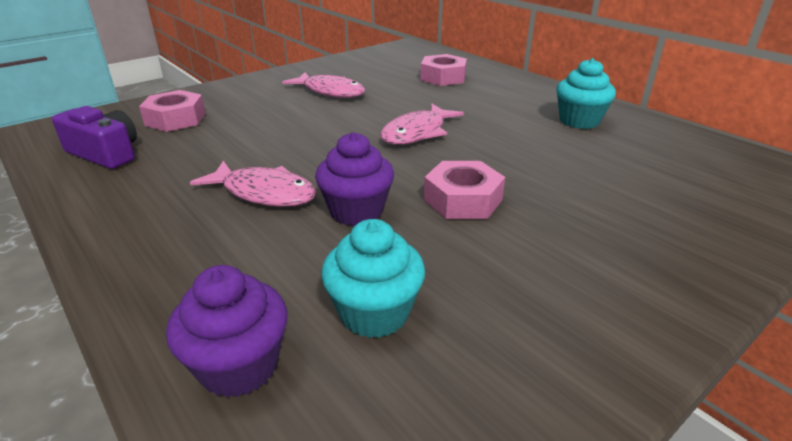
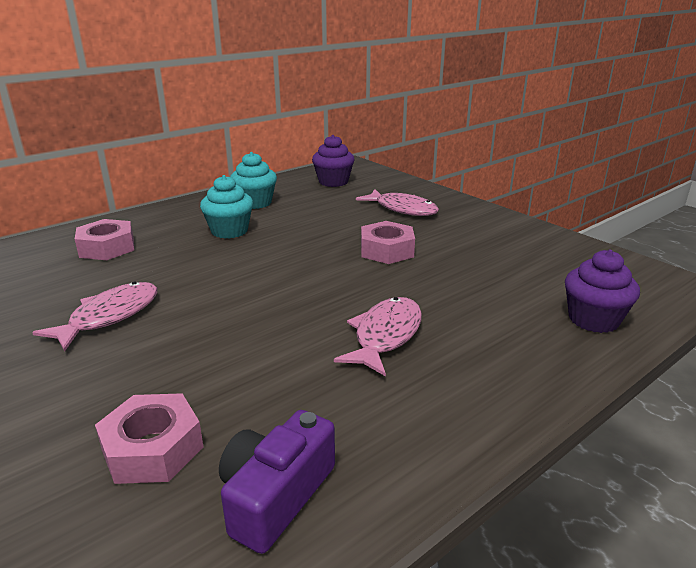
camera: 90 degrees left, 5 degrees down
(356, 211) = (410, 289): purple cupcake -> purple cupcake (333, 182)
(374, 313) = (524, 280): turquoise cupcake -> turquoise cupcake (229, 231)
(417, 133) = (261, 264): pink fish -> pink fish (402, 209)

